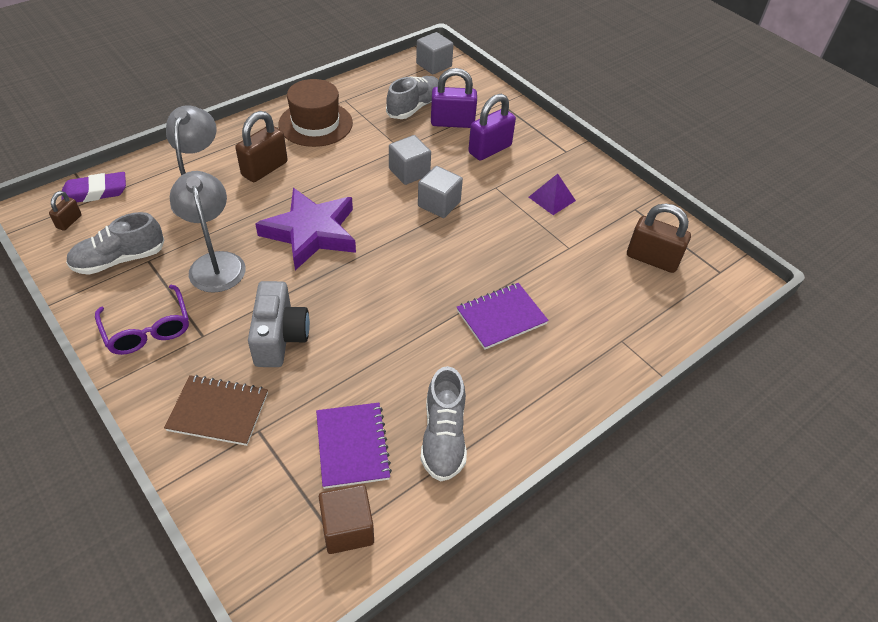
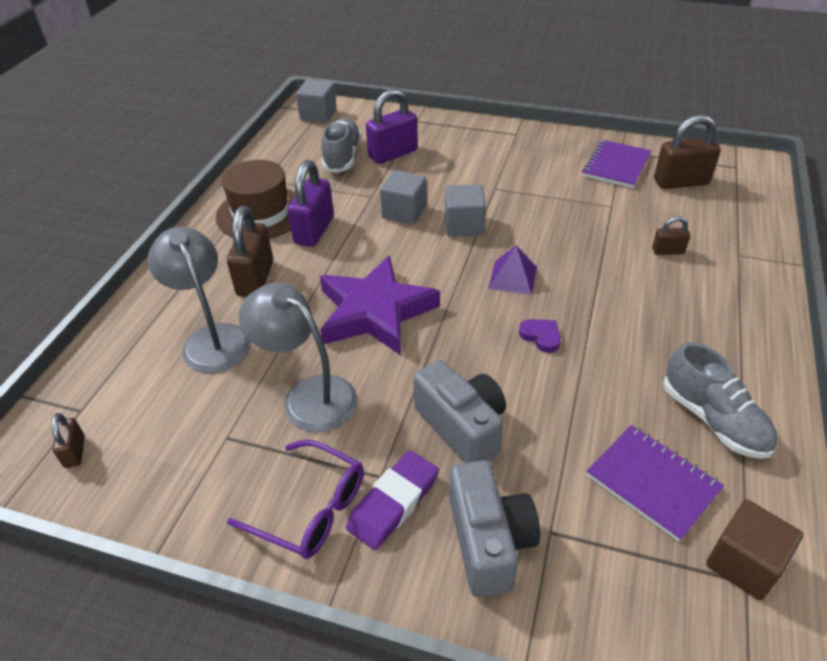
camera: 30 degrees left, 5 degrees down
(95, 192) = (74, 402): purple eraser -> purple eraser (393, 503)
(119, 259) = (189, 456): grey shoe -> none
(218, 411) = (489, 541): brown notebook -> grey camera
(397, 312) = (541, 336): none -> purple heart
(490, 149) = (452, 161): purple padlock -> purple padlock (314, 230)
(501, 317) = (631, 290): purple notebook -> purple notebook (616, 166)
(552, 198) = (551, 175): purple pyramid -> purple pyramid (512, 277)
(567, 306) = (667, 251): none -> brown padlock

